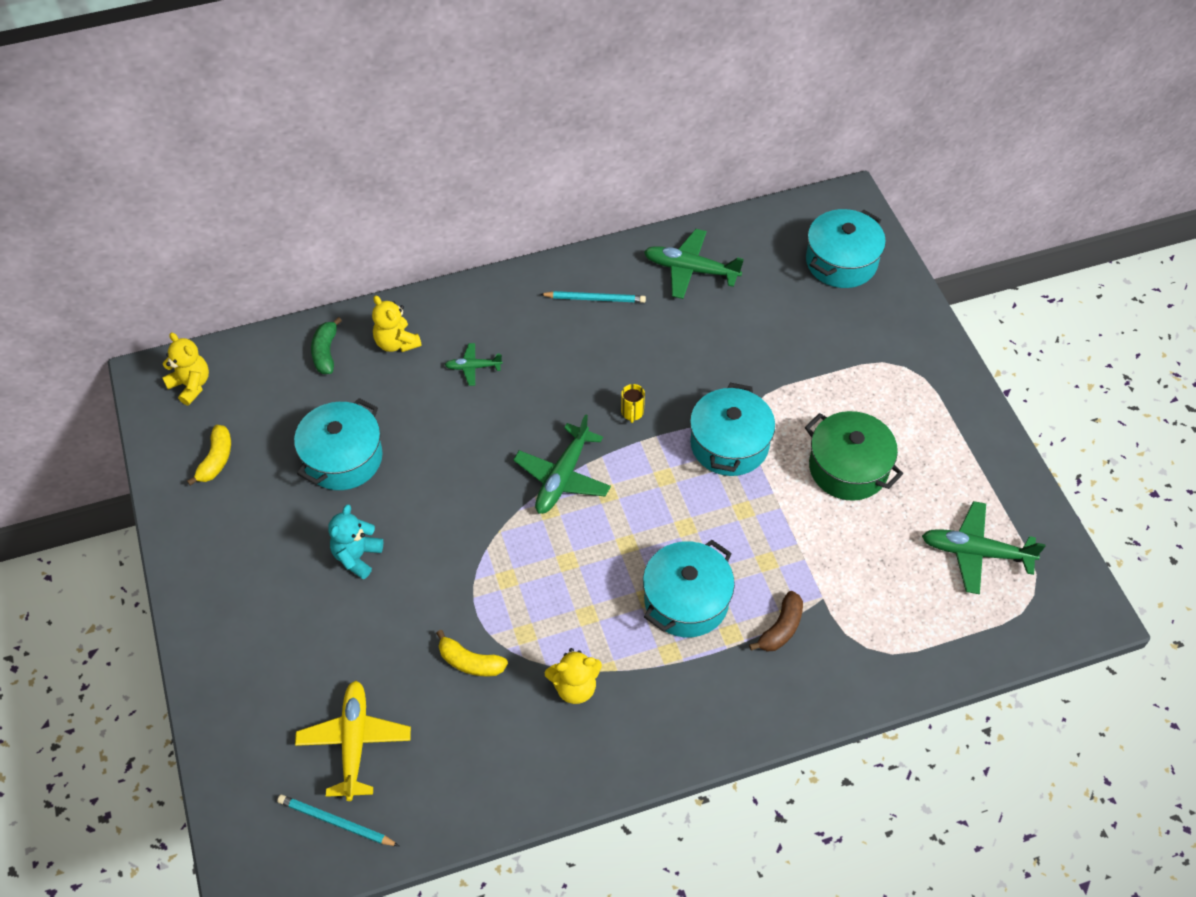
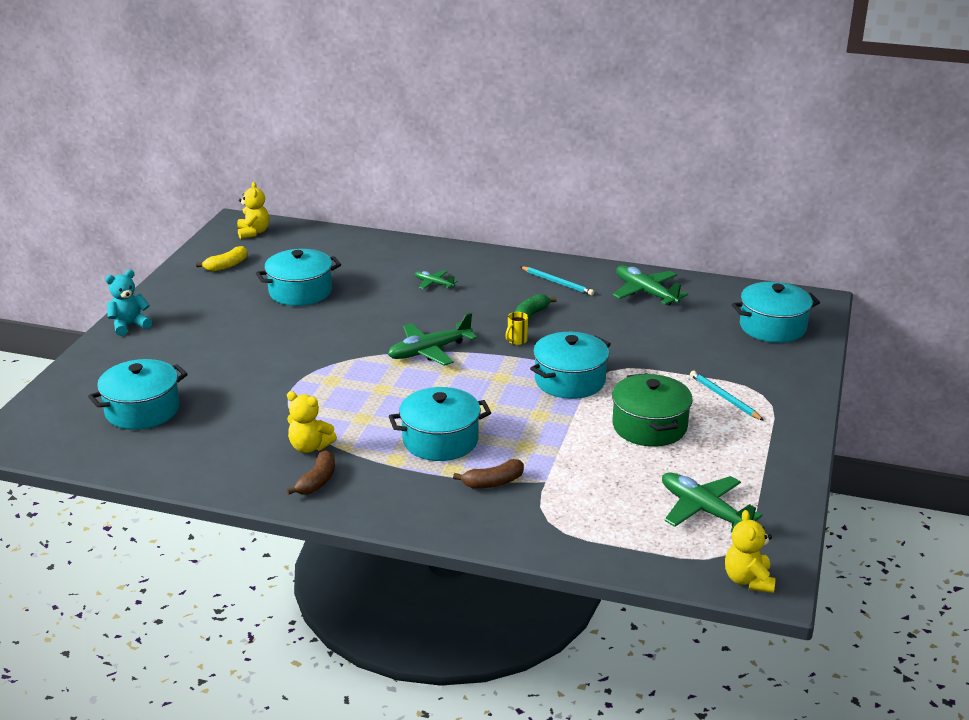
camera: 35 degrees right, 25 degrees down
(326, 352) = (349, 246): green banana -> green banana (530, 315)
(336, 822) = (84, 439): turquoise pencil -> turquoise pencil (724, 397)
(354, 742) = (142, 410): yellow plane -> turquoise pot
(357, 556) = (252, 334): turquoise teddy bear -> turquoise teddy bear (129, 326)
(396, 343) = (398, 257): yellow teddy bear -> yellow teddy bear (748, 580)
(470, 662) = (258, 407): yellow banana -> none
(625, 729) = (317, 481): none -> brown banana

